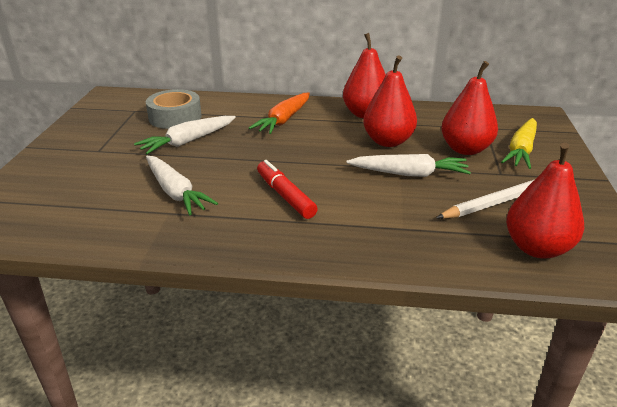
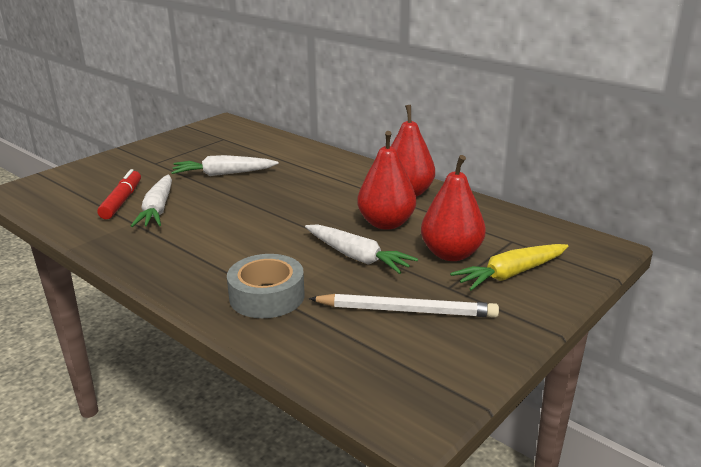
camera: 35 degrees right, 5 degrees down
(175, 117) = (243, 152): grey tape -> grey tape (267, 296)
(284, 120) = (324, 178): orange carrot -> none
(285, 196) = (227, 239): red marker -> red marker (122, 201)
(537, 248) = (363, 361): red pear -> none

